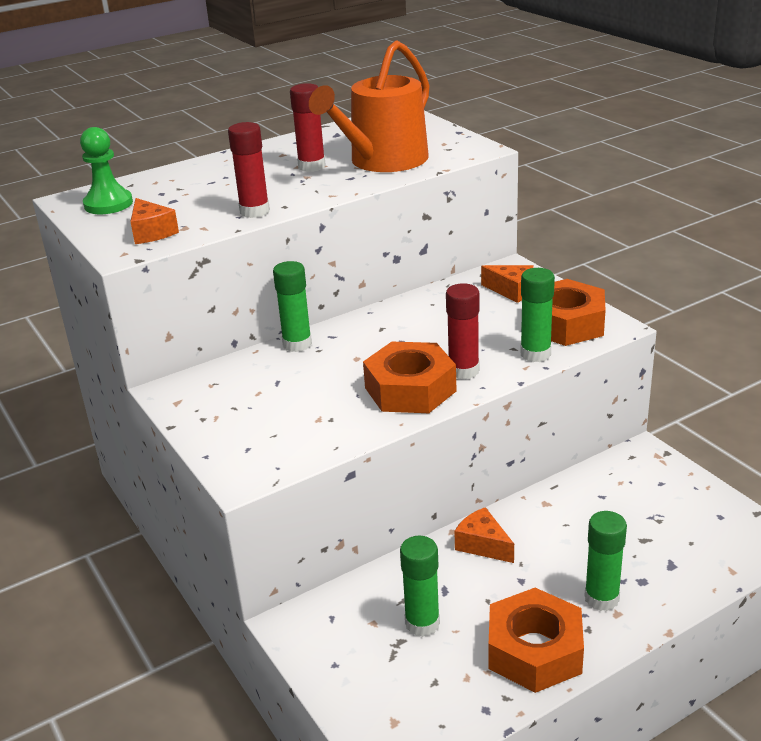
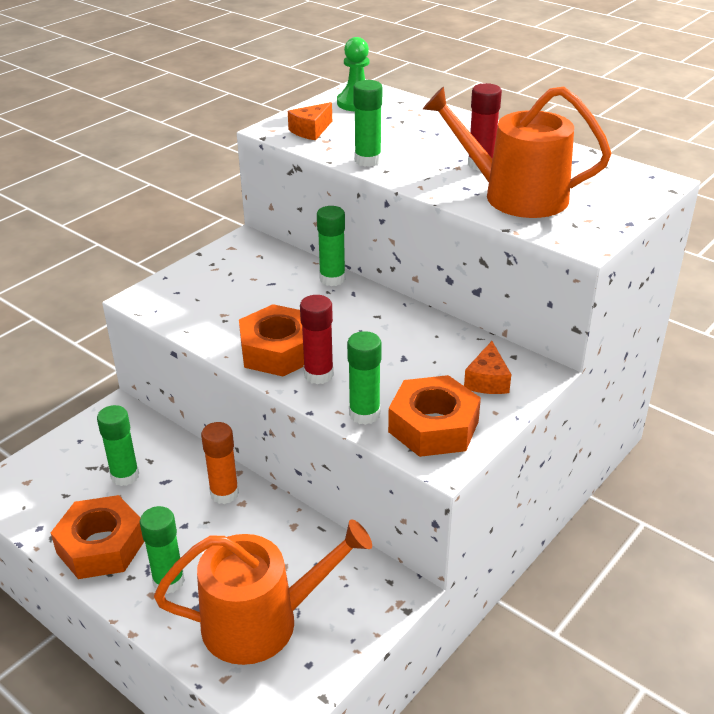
camera: 70 degrees right, 5 degrees up
(254, 211) = (368, 160): red glue stick -> green glue stick
(483, 545) = (224, 493): orange cheese -> orange glue stick
(667, 538) = (261, 621): none -> orange watering can

